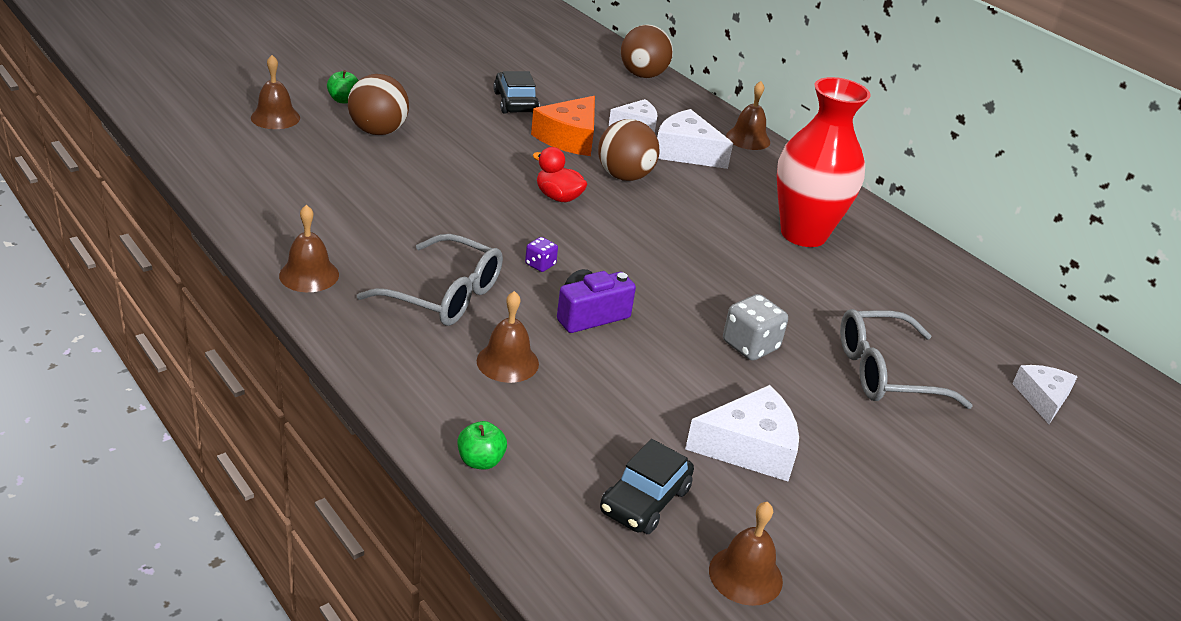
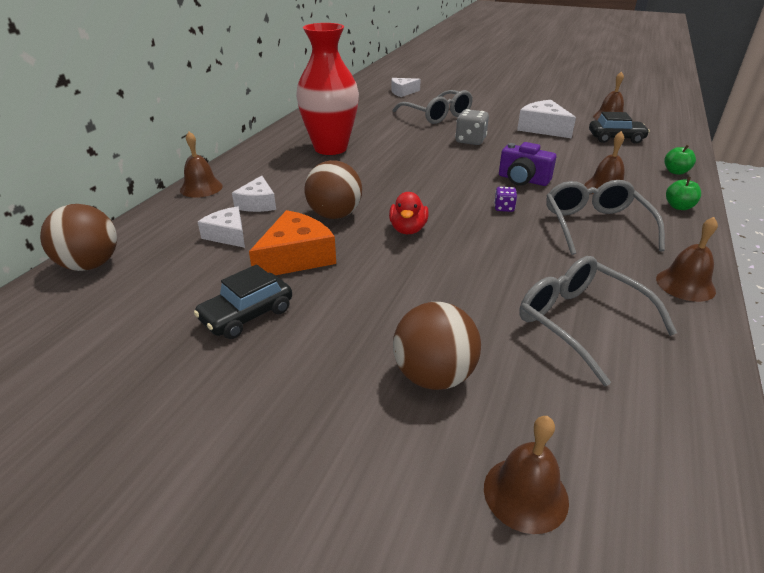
camera: 115 degrees left, 0 degrees up
(343, 100) = (395, 457): green apple -> green apple (679, 207)
(345, 200) = (580, 322): none -> grey glasses
(569, 138) = (296, 257): orange cheese -> orange cheese turned 45 degrees counterclockwise
(686, 152) = (258, 203): white cheese -> white cheese, size x0.65

